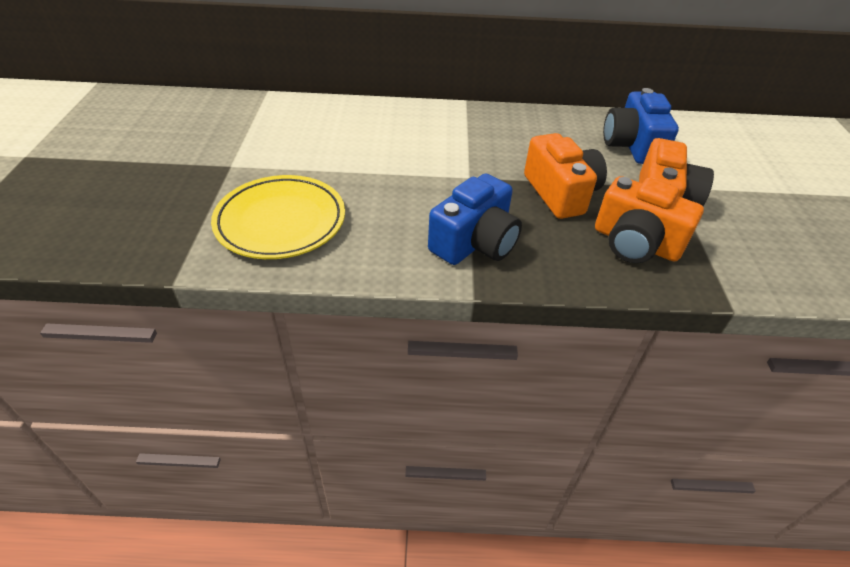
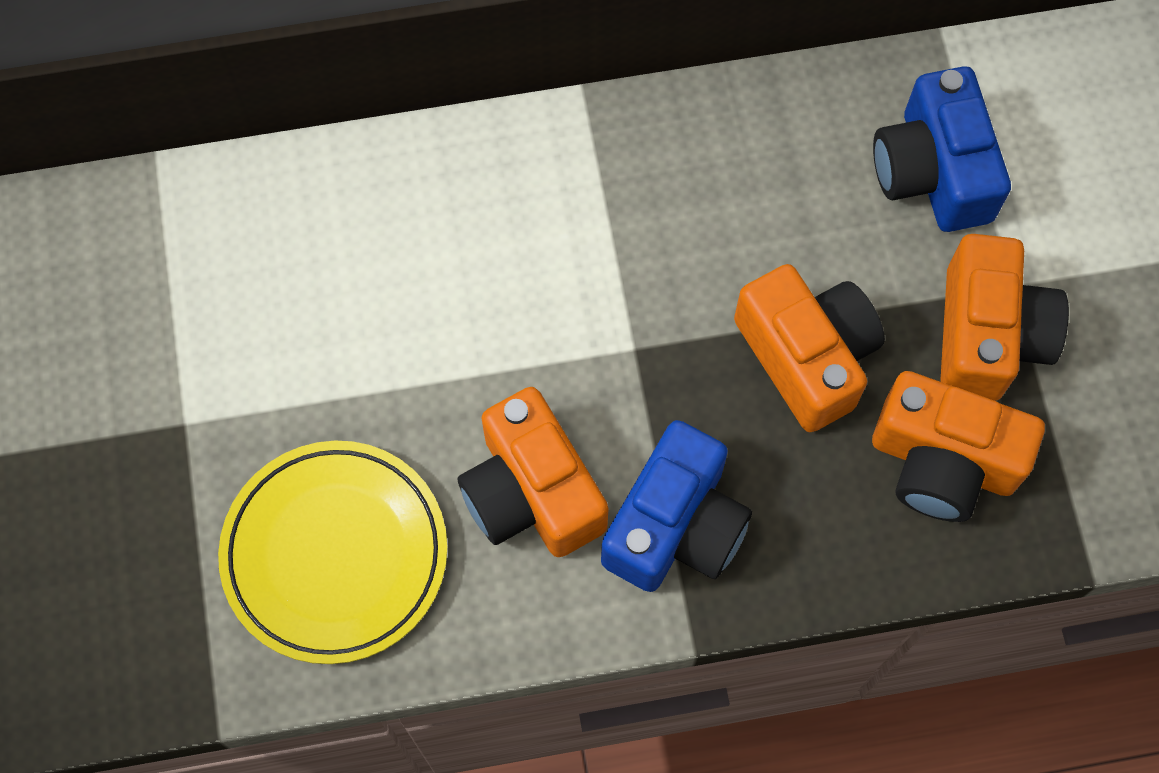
camera: 10 degrees left, 25 degrees up
(398, 217) = (532, 492): none -> orange camera

